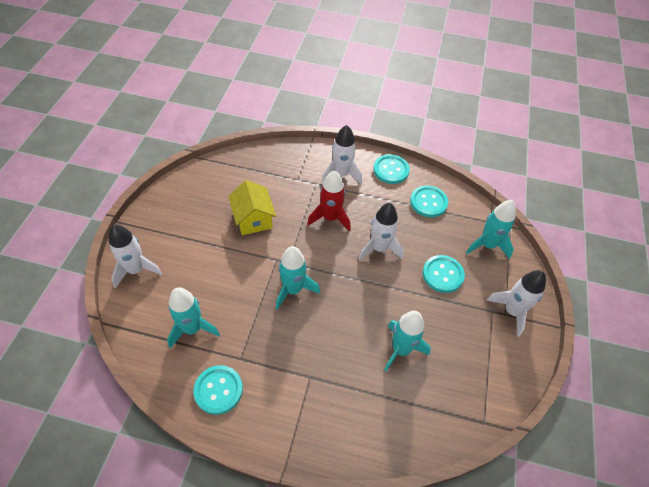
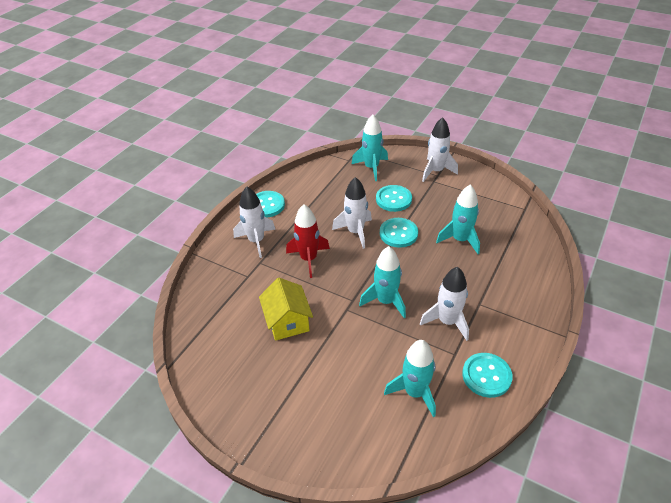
camera: 70 degrees left, 10 degrees down
(136, 270) = (323, 445): white rocket -> white rocket (447, 321)
(253, 219) = (287, 321): yellow house -> yellow house turned 75 degrees clockwise
(428, 202) = (315, 190): turquoise button -> turquoise button (398, 233)

